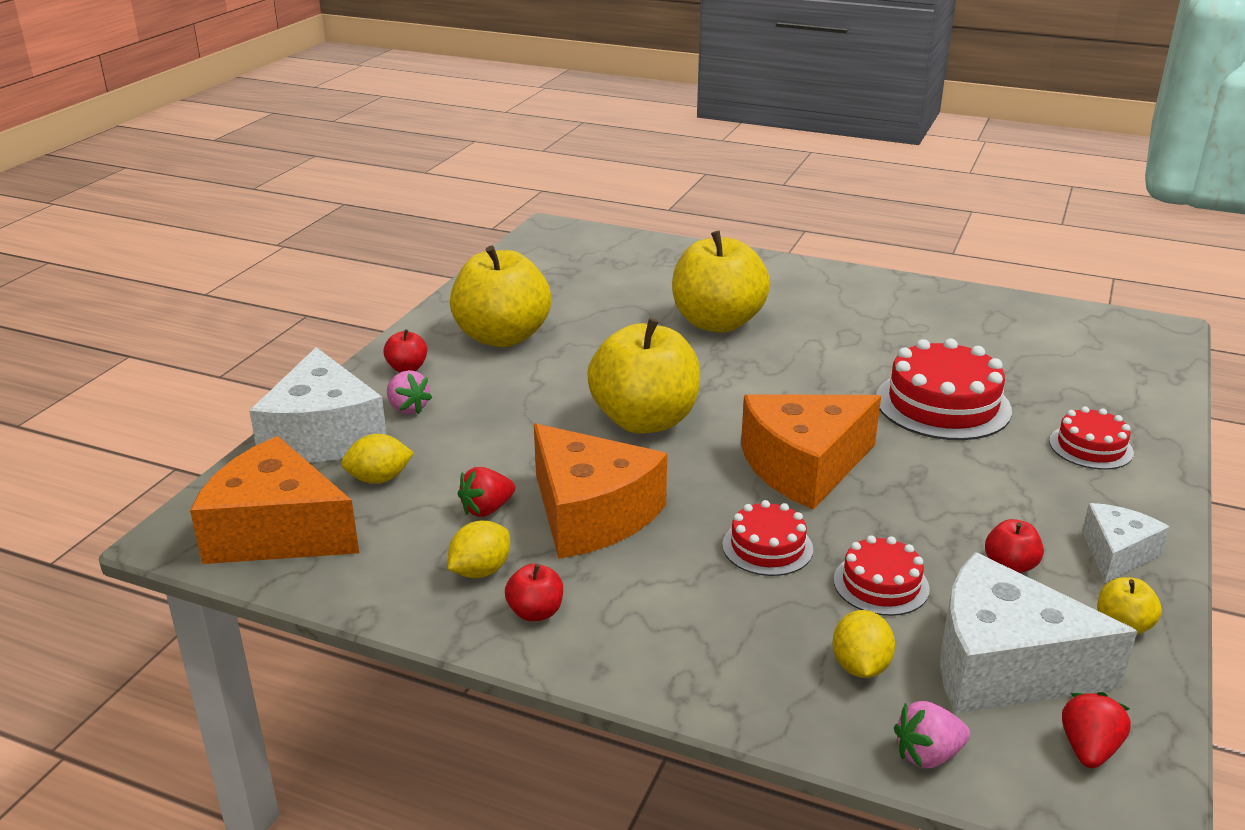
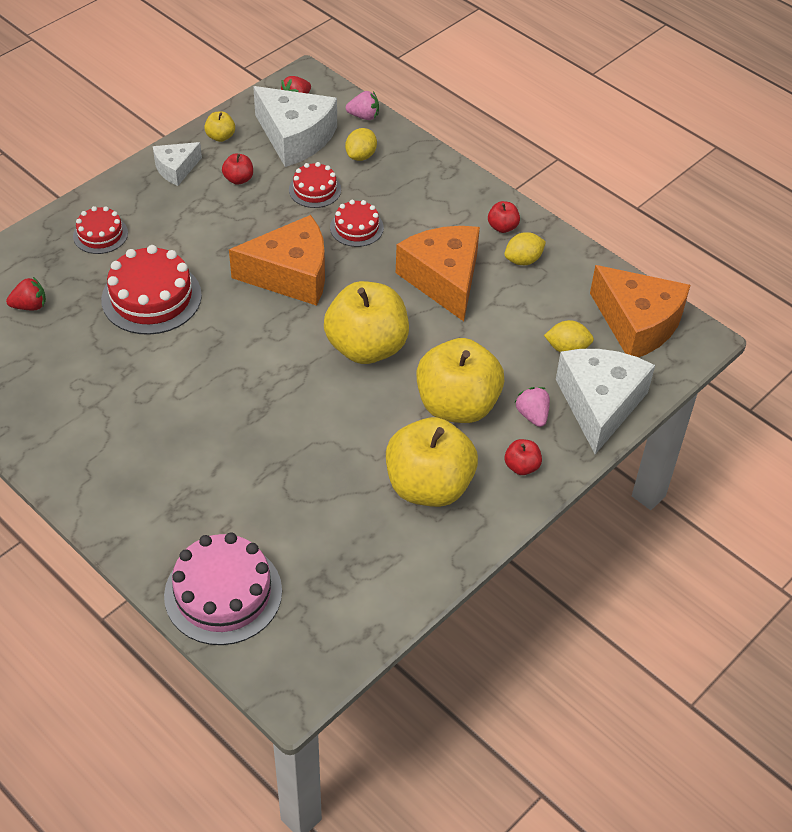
camera: 160 degrees left, 20 degrees up
(487, 509) = (505, 302): red strawberry -> red strawberry (30, 306)
(645, 253) = (223, 593): none -> pink cake
(717, 323) = (236, 445): yellow apple -> yellow apple (457, 405)

